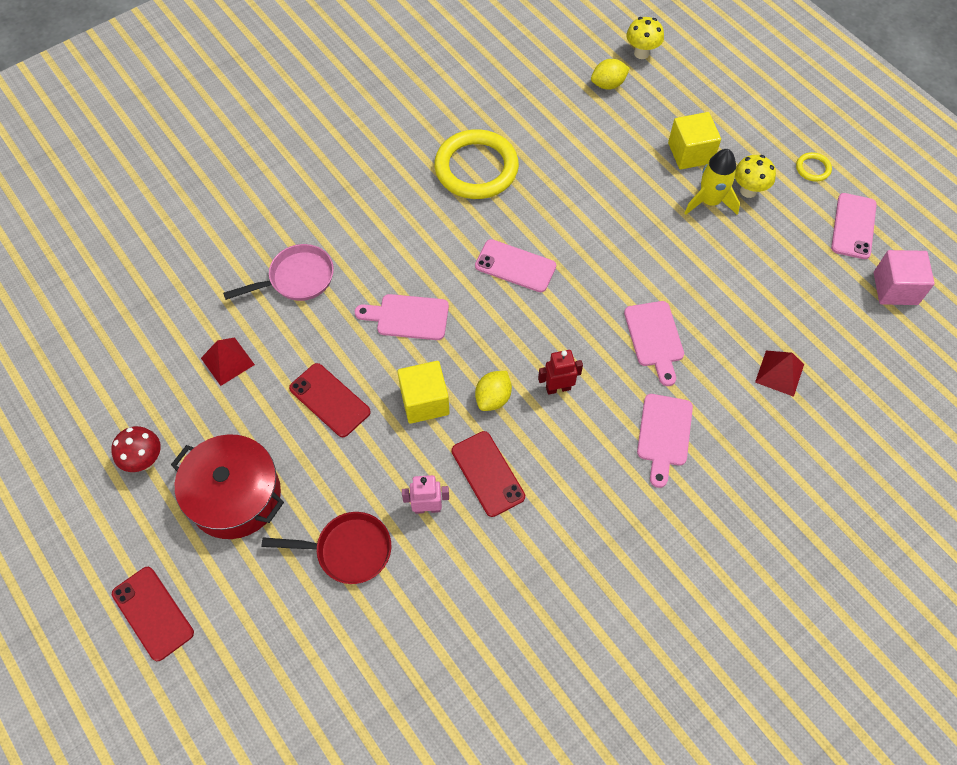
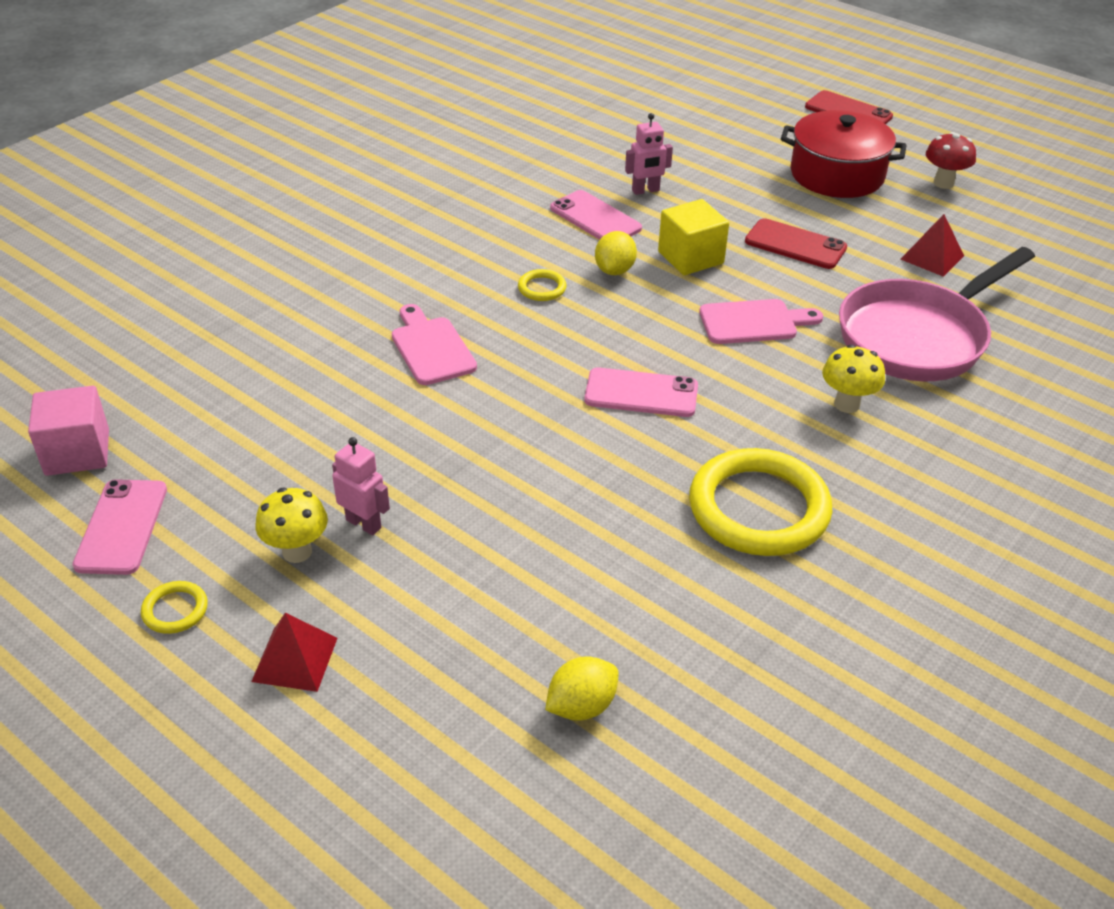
camera: 165 degrees right, 20 degrees down
(297, 279) = (918, 337): pink pan -> pink pan, size x1.69
(348, 550) = (706, 159): red pan -> none
(488, 473) = (595, 218): red phone -> pink phone
(558, 388) = (542, 288): red robot -> yellow ring
(641, 53) = (527, 797): yellow mushroom -> yellow mushroom (846, 404)
(664, 434) = (408, 269): pink cutting board -> none
(690, 153) = (402, 598): yellow cube -> none
(709, 201) = (364, 523): yellow rocket -> pink robot
(779, 373) = (265, 338): red pyramid -> red pyramid (295, 659)

